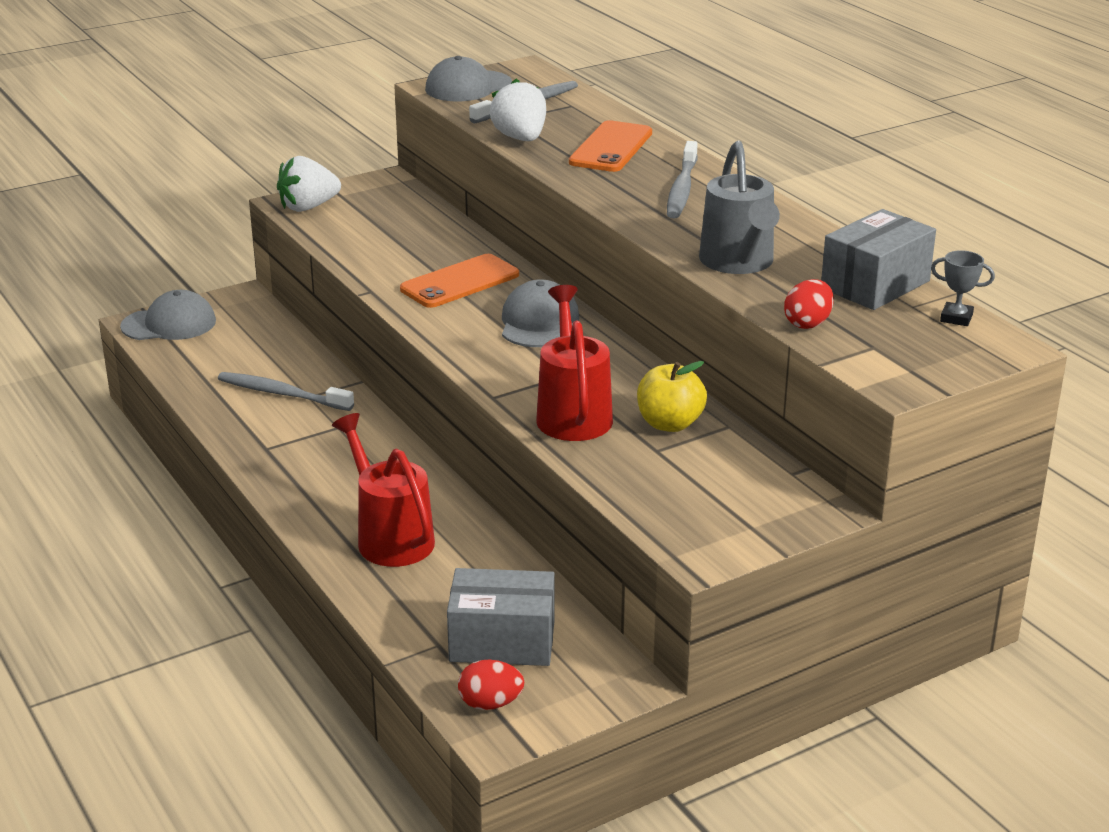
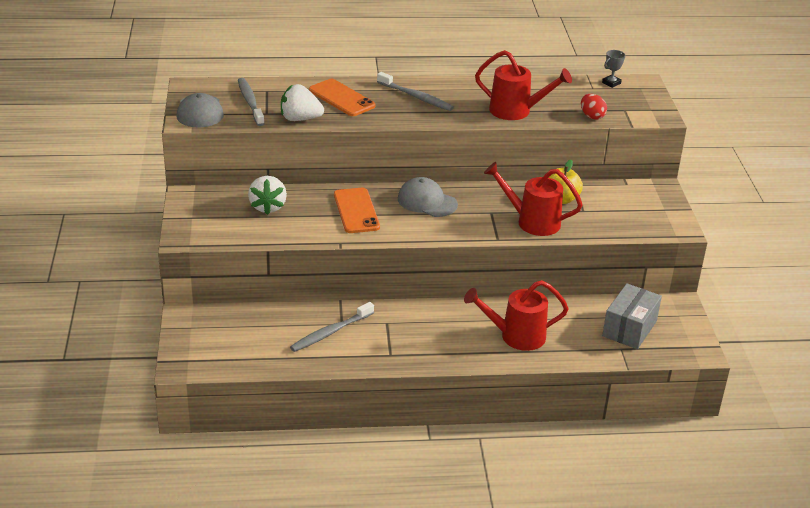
camera: 65 degrees left, 5 degrees up
(169, 324) = (195, 355): grey cap -> none
(308, 207) = (198, 233): white strawberry -> white strawberry (268, 207)
(490, 704) = (676, 347): red egg -> none
(738, 263) = (516, 111): grey watering can -> red watering can
(875, 284) = (565, 88): grey box -> none

